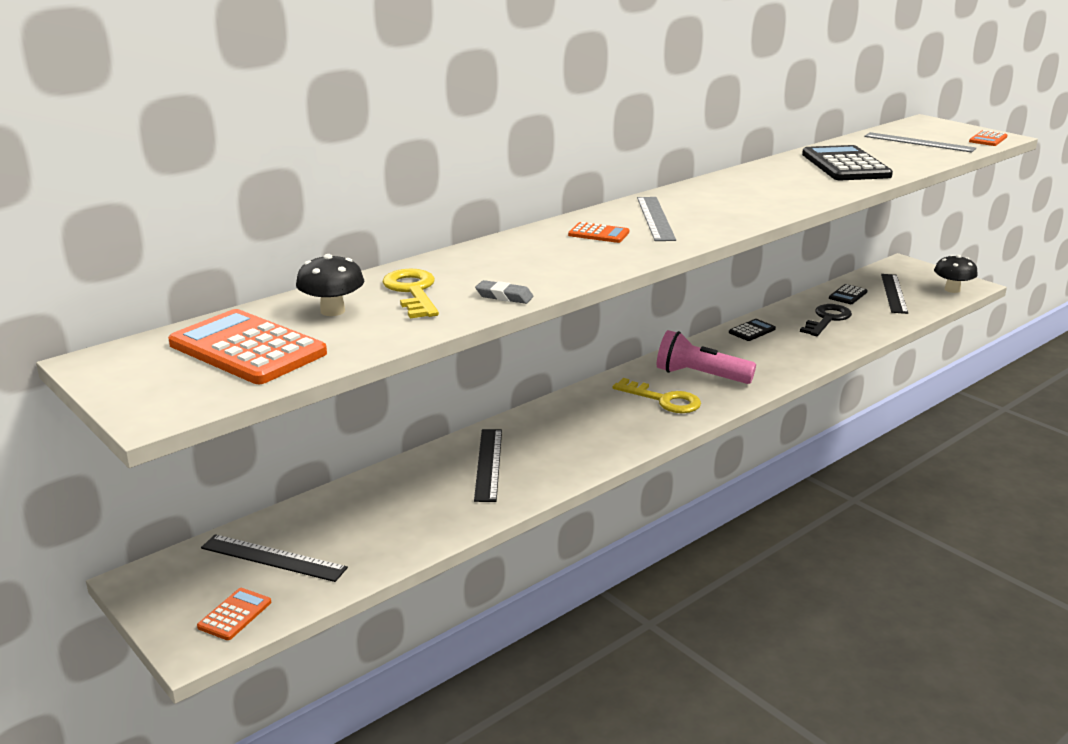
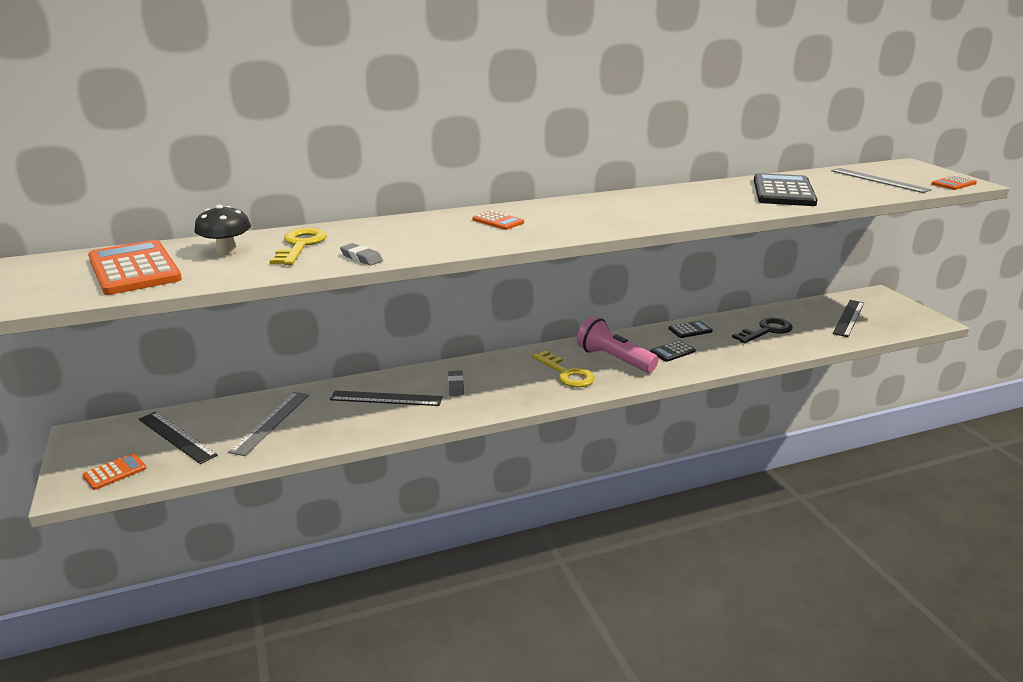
camera: 20 degrees right, 0 degrees up
(488, 464) = (386, 398): black ruler -> black ruler turned 75 degrees clockwise
(555, 435) = (455, 386): none -> grey eraser
(655, 218) = (560, 215): grey ruler -> grey ruler (271, 422)
(847, 295) = (803, 313): black calculator -> black calculator (672, 352)
(952, 289) = (909, 323): black mushroom -> none

